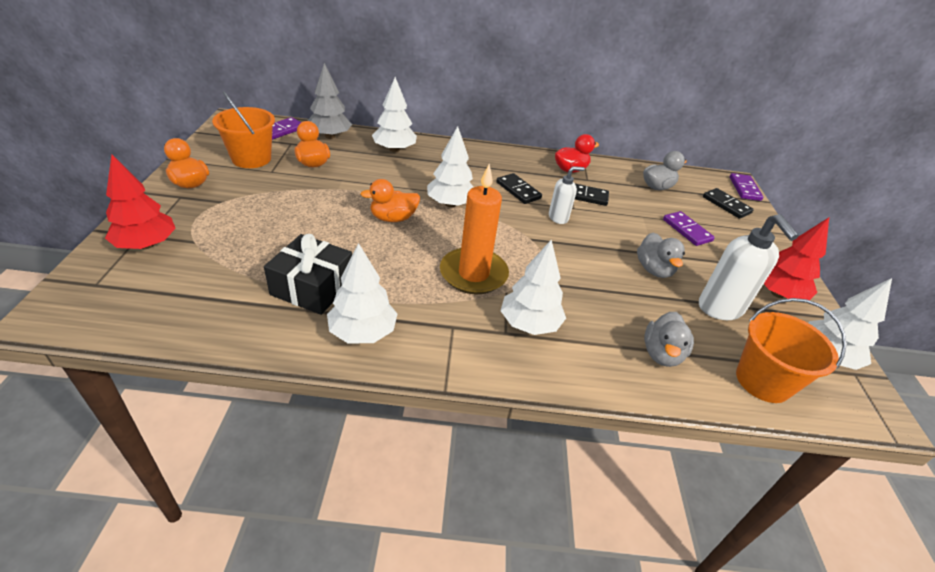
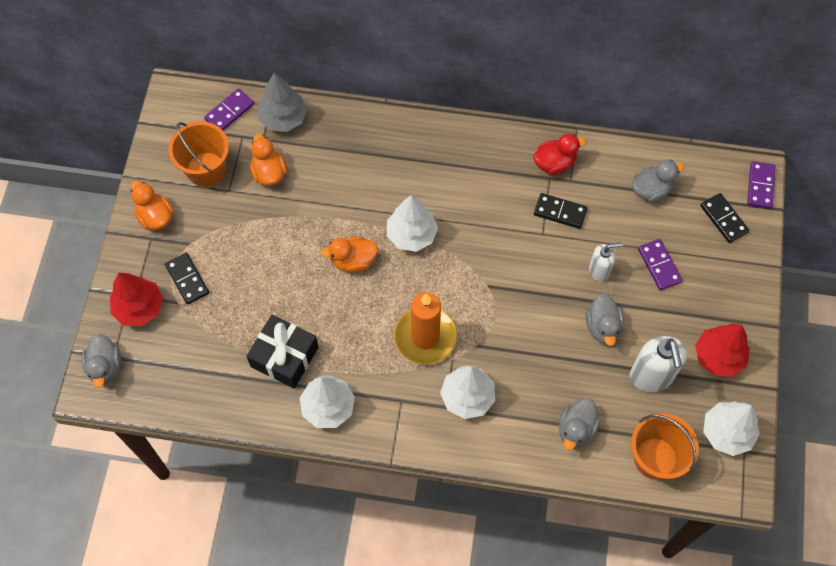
camera: 10 degrees right, 25 degrees up
(80, 293) = (105, 367): none -> grey duck
(394, 150) = (355, 139): white tree -> none
(518, 190) = (487, 207): black domino -> black domino (187, 279)
(558, 218) = (522, 251): white soap dispenser -> white soap dispenser (599, 271)

